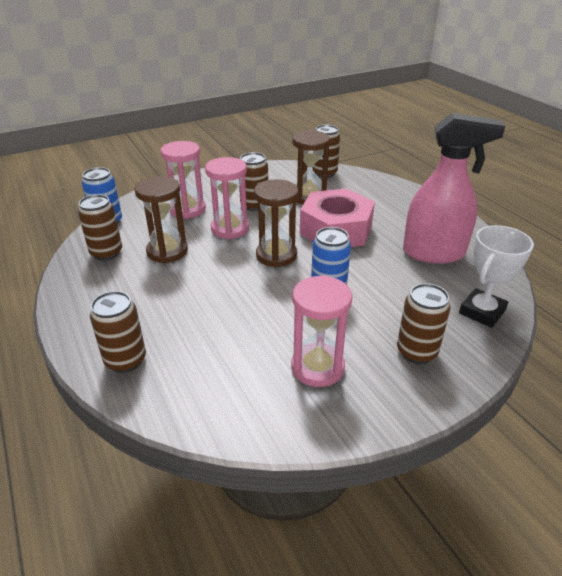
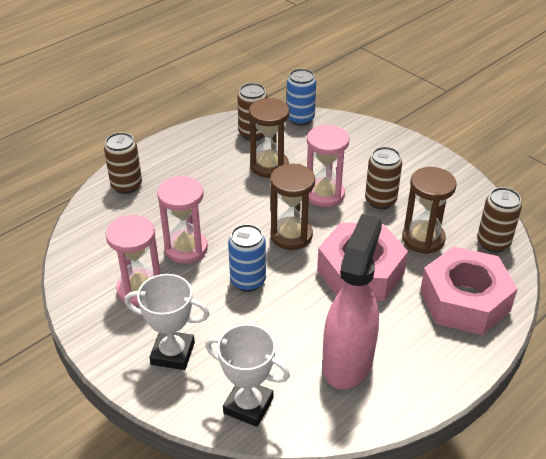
camera: 75 degrees right, 5 degrees up
(187, 209) = (347, 158): pink hourglass -> pink hourglass (186, 249)
(379, 195) = (464, 300): none -> pink nut
(416, 352) = (173, 353): brown can -> white trophy
(434, 253) = (348, 361): pink spray bottle -> pink spray bottle turned 150 degrees counterclockwise

